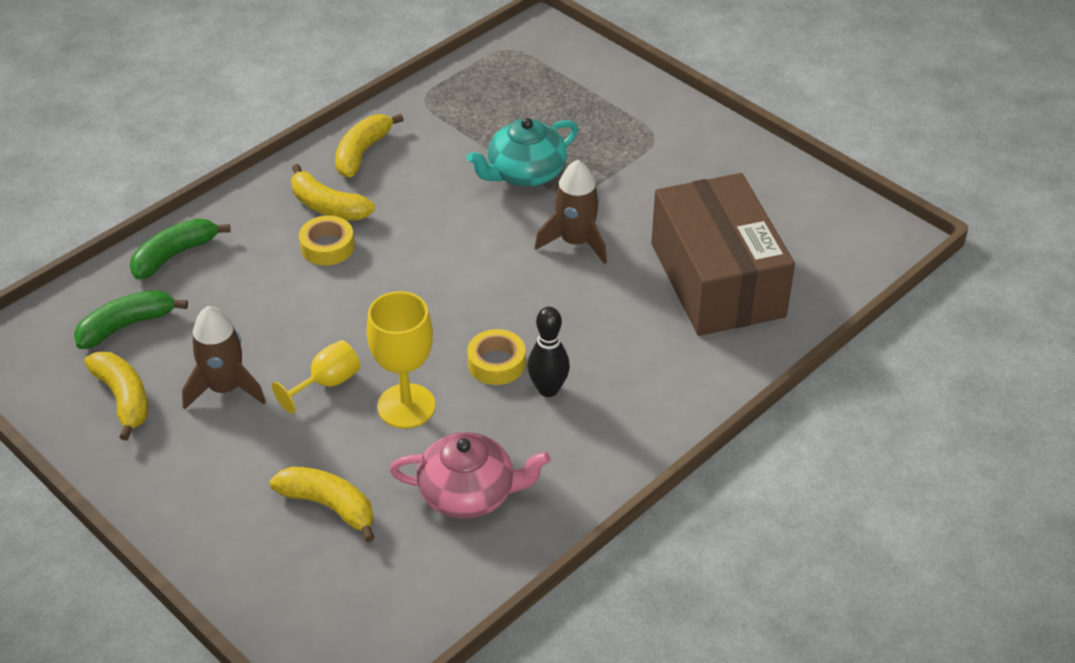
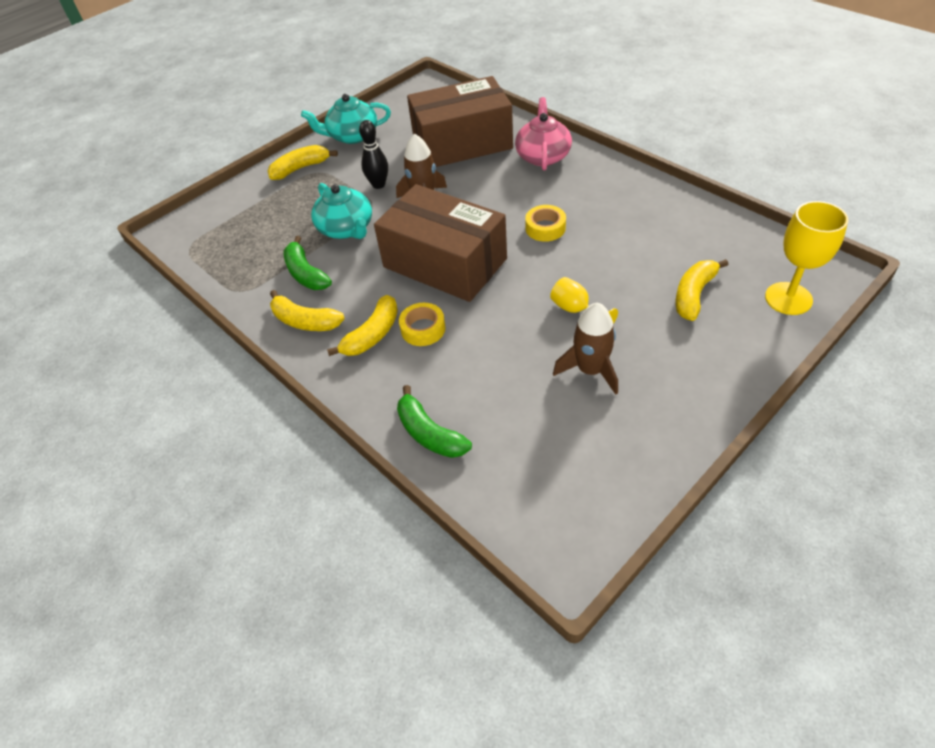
camera: 85 degrees left, 5 degrees up
(123, 399) = (613, 438): yellow banana -> yellow banana (301, 168)
(127, 326) = (523, 453): green banana -> green banana (306, 273)
(406, 406) = (592, 267): yellow goblet -> yellow goblet (788, 298)
(441, 263) = (444, 263): none -> brown box
(469, 493) = (664, 231): pink teapot -> pink teapot (543, 156)
(548, 389) = (566, 204): black bowling pin -> black bowling pin (378, 185)
(743, 163) = (352, 136): none -> turquoise teapot

